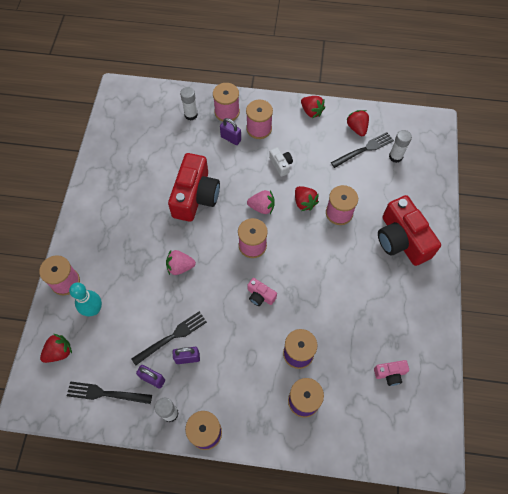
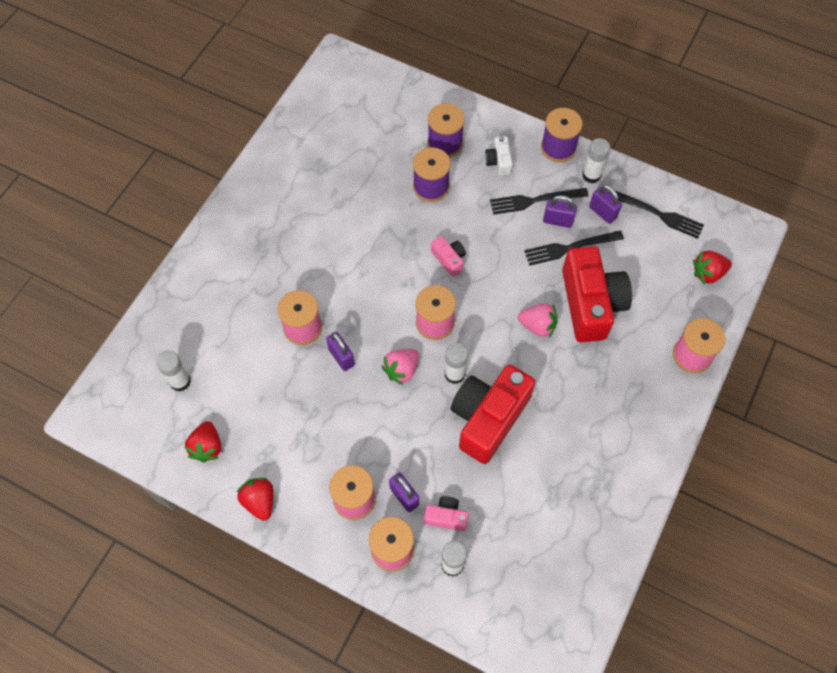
camera: 160 degrees left, 0 degrees up
(93, 309) = (659, 308): turquoise bowling pin -> none
(226, 216) = (454, 374): none -> white glue stick
(262, 207) = (402, 370): pink strawberry -> pink strawberry turned 75 degrees counterclockwise
(281, 164) = (348, 425): white camera -> white camera (499, 161)
(304, 202) = (341, 357): red strawberry -> purple padlock
(364, 149) = (217, 408): black fork -> black fork (534, 200)
(390, 374) = (341, 138): pink camera -> pink camera (446, 517)
(402, 239) = (243, 268): red camera -> red camera (590, 303)

